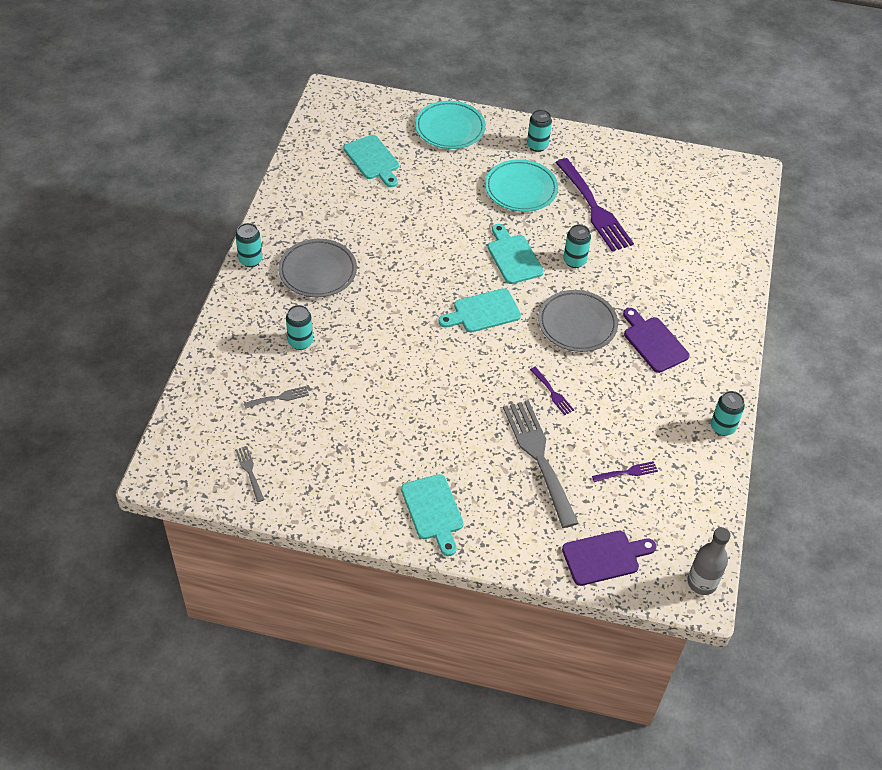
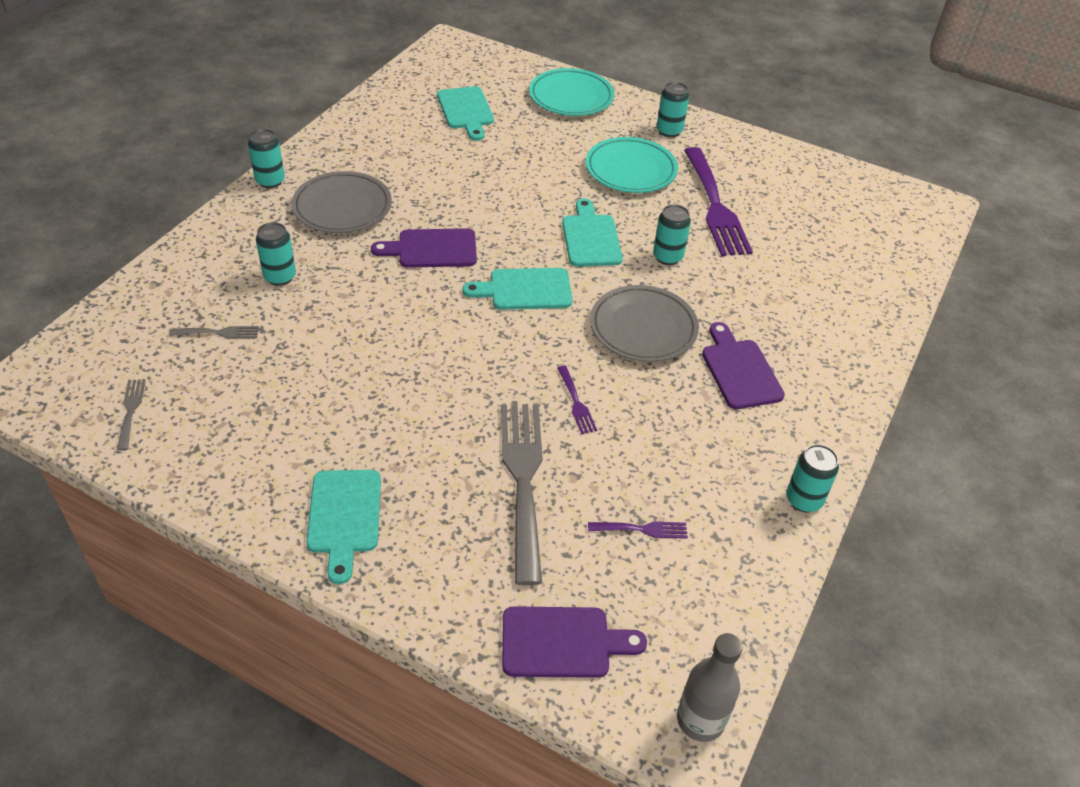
camera: 15 degrees right, 5 degrees down
(401, 293) = (432, 249): none -> purple cutting board

